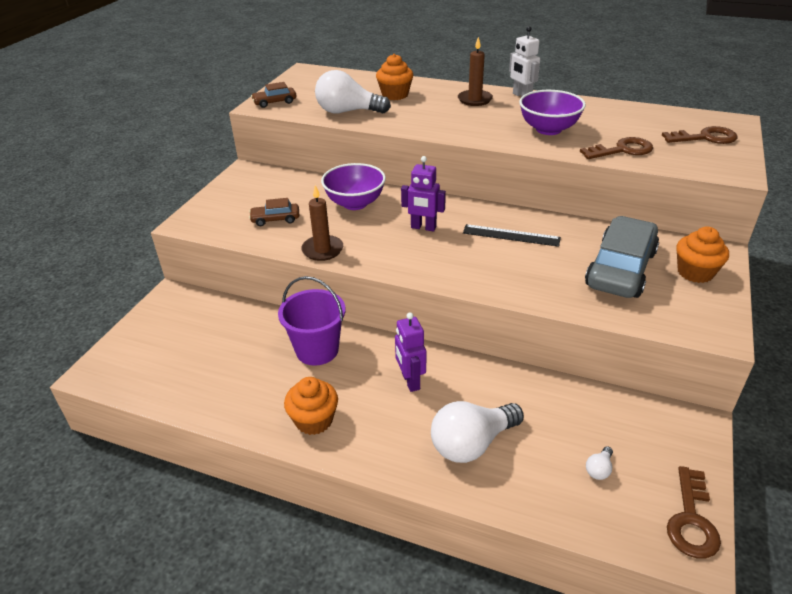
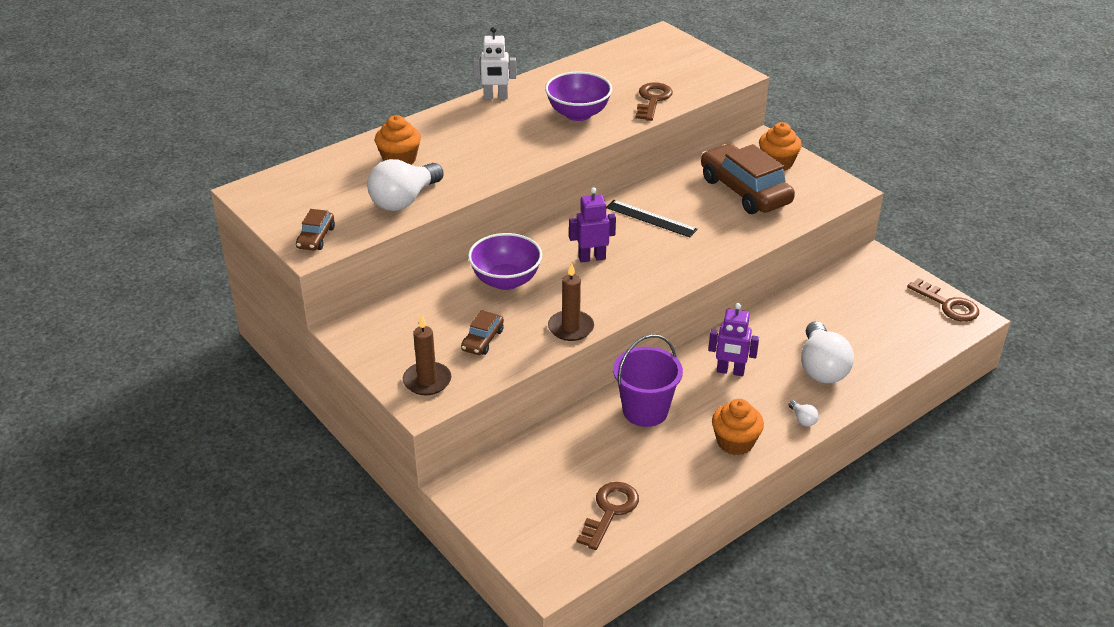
camera: 60 degrees left, 0 degrees up
(423, 227) = (592, 258): purple robot -> purple robot turned 150 degrees counterclockwise
(475, 100) = (471, 123): brown candle -> brown candle (427, 381)
(511, 235) = (651, 218): black ruler -> black ruler turned 75 degrees clockwise
(599, 469) = (885, 321): white light bulb -> white light bulb (802, 419)
(620, 269) = (745, 191): grey car -> brown car
(705, 138) = (673, 59): brown key -> brown key (610, 511)

